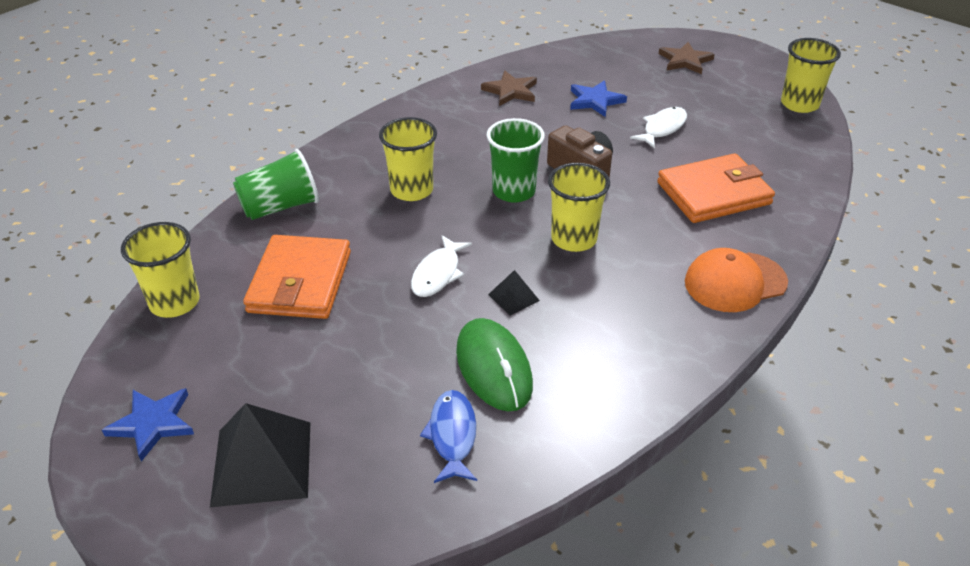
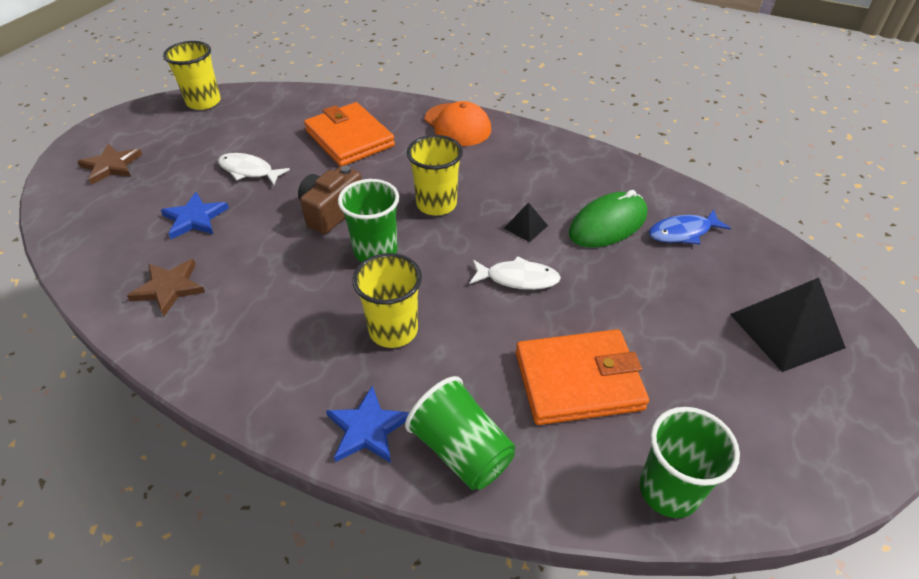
camera: 105 degrees left, 5 degrees up
(152, 424) = (814, 427): blue star -> blue star (368, 428)
(174, 302) = (669, 490): yellow cup -> green cup

